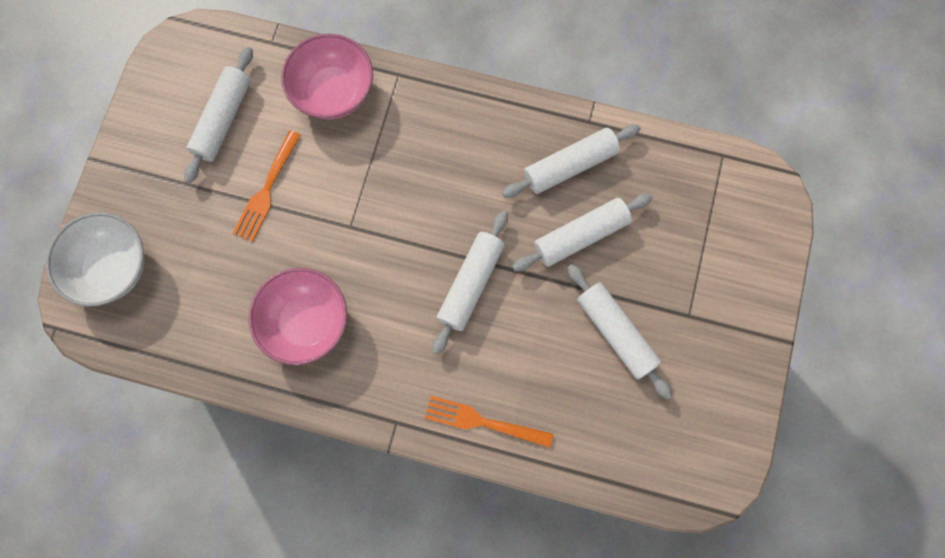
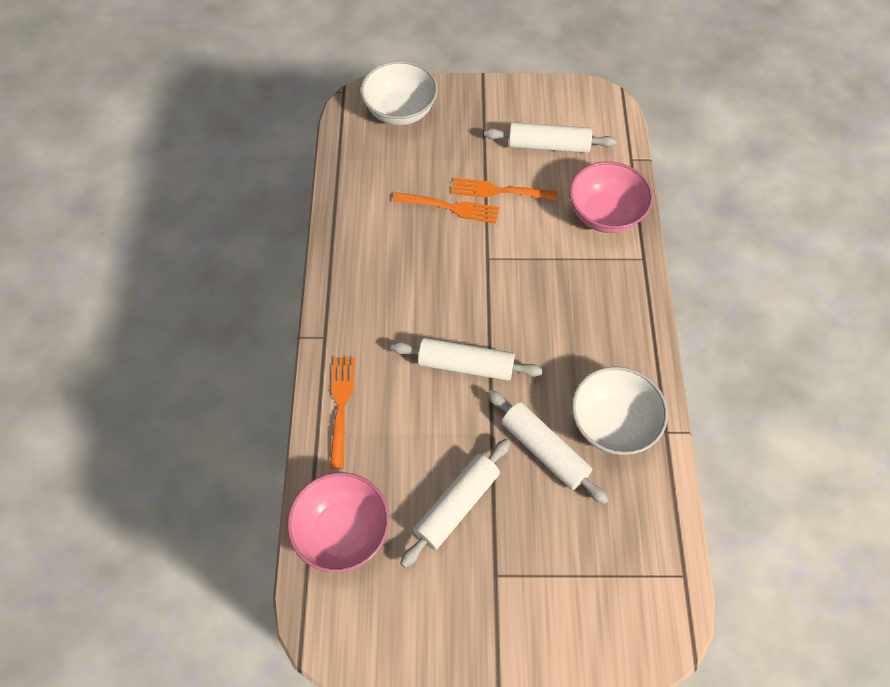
camera: 75 degrees right, 15 degrees down
(271, 248) = (449, 207): none -> orange fork
(306, 322) = (394, 248): pink bowl -> pink bowl (342, 532)
(569, 165) = (612, 424): white rolling pin -> white bowl

